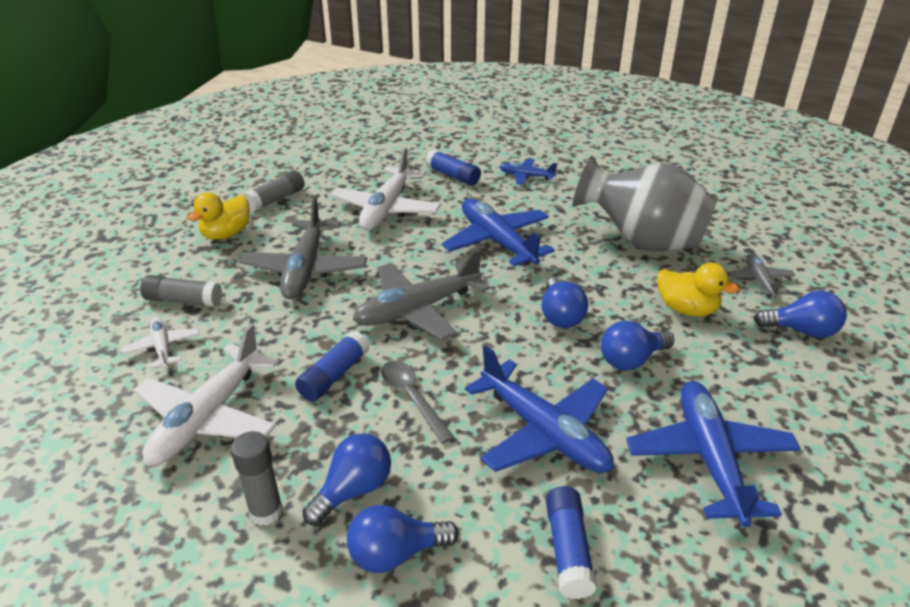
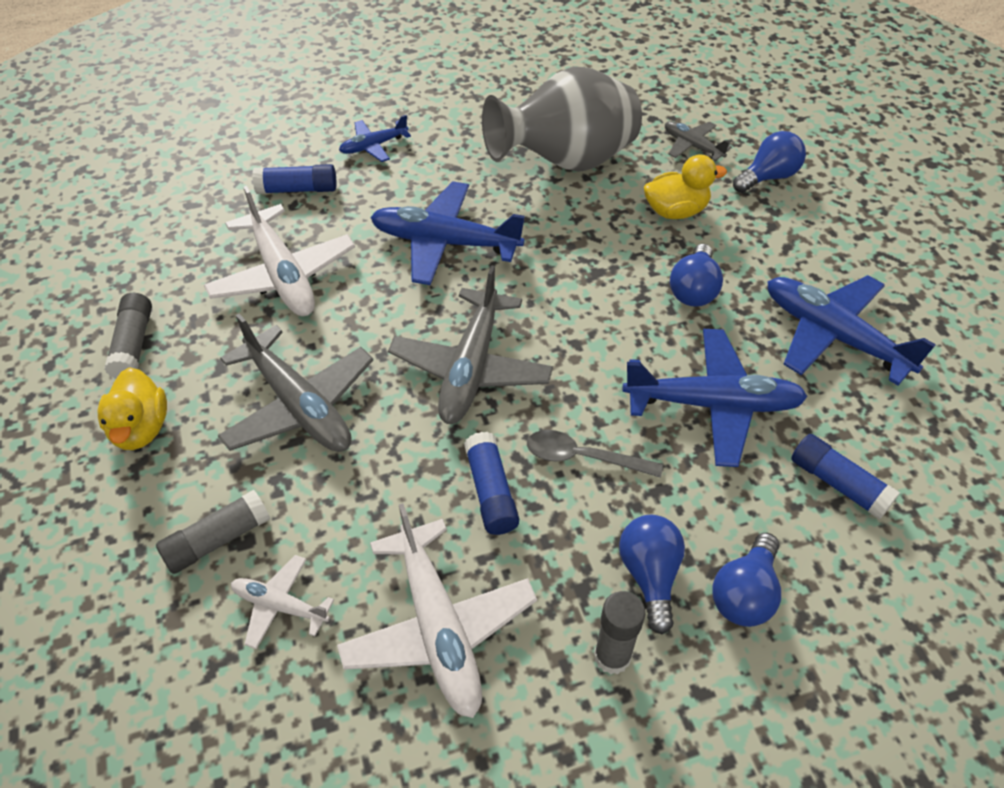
camera: 45 degrees left, 15 degrees up
(560, 316) = (594, 285): blue light bulb -> none

